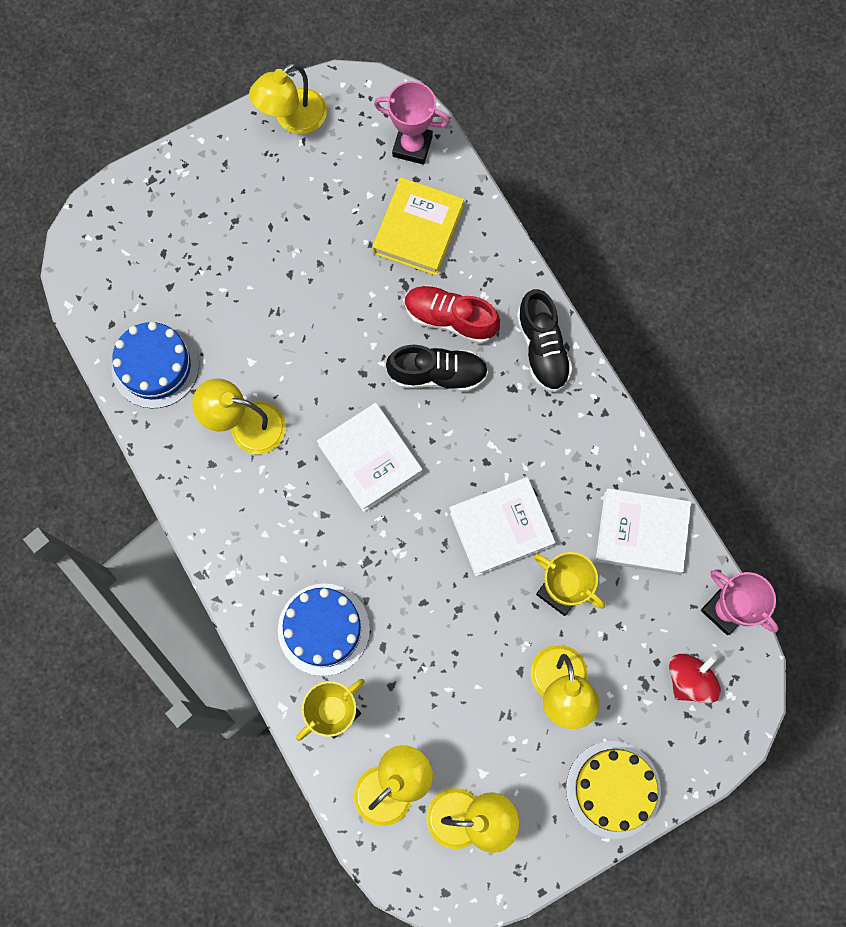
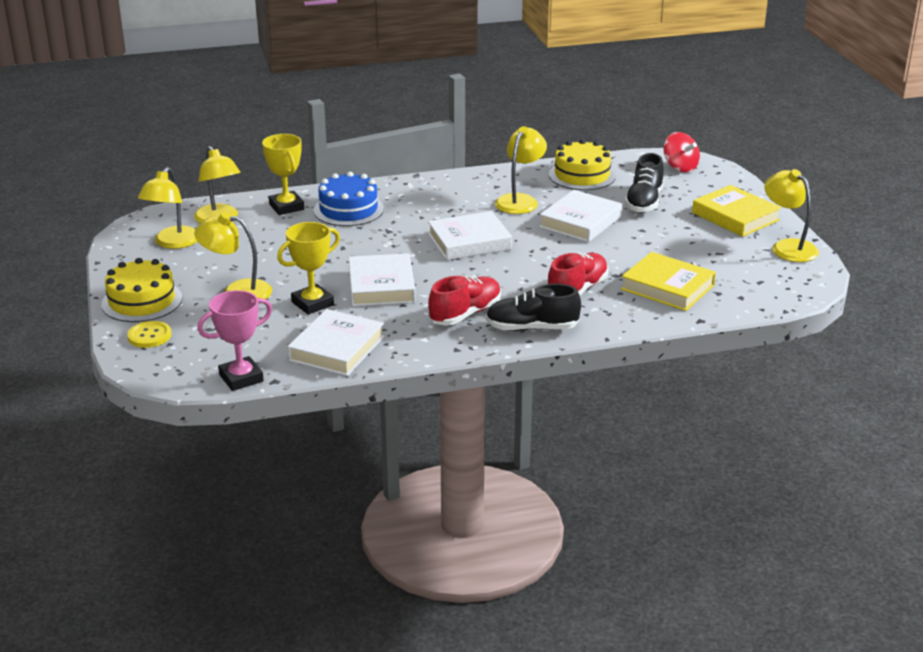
camera: 105 degrees right, 45 degrees down
(155, 366) = (582, 175): blue cake -> yellow cake
(230, 178) = (735, 216): none -> yellow book
(286, 344) = (580, 222): none -> white book
(412, 146) = (752, 295): pink trophy -> none
(437, 374) = (528, 278): black shoe -> black shoe (644, 202)
(534, 422) = (465, 314): none -> red shoe
(680, 744) = (149, 336): none -> yellow button
(689, 679) = (196, 349): red spinning top -> red spinning top (680, 167)

